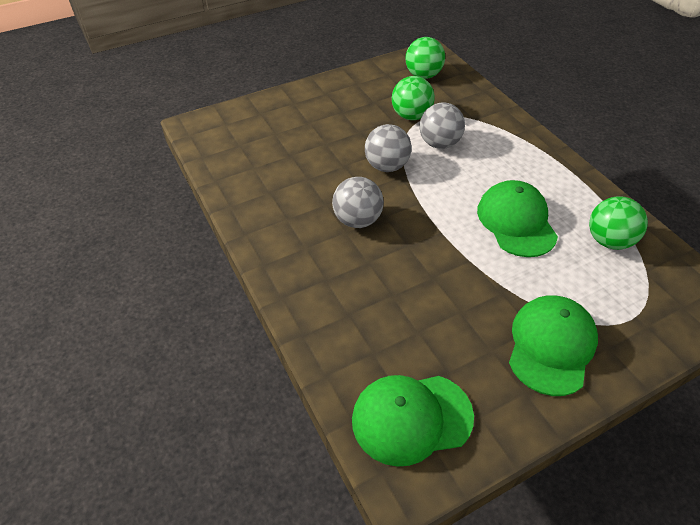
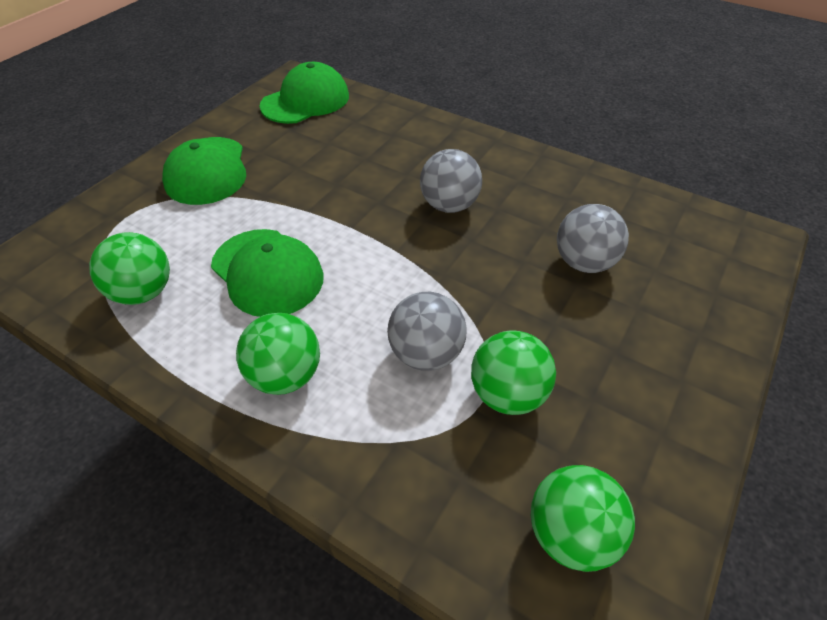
camera: 150 degrees right, 0 degrees up
(386, 166) = (471, 282): grey ball -> grey ball (584, 262)
(521, 161) = (285, 375): none -> green ball

